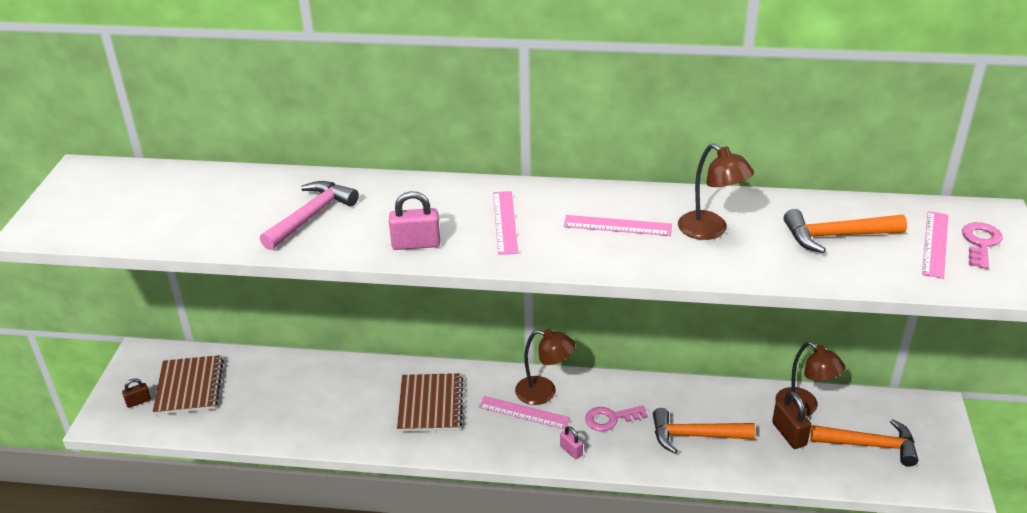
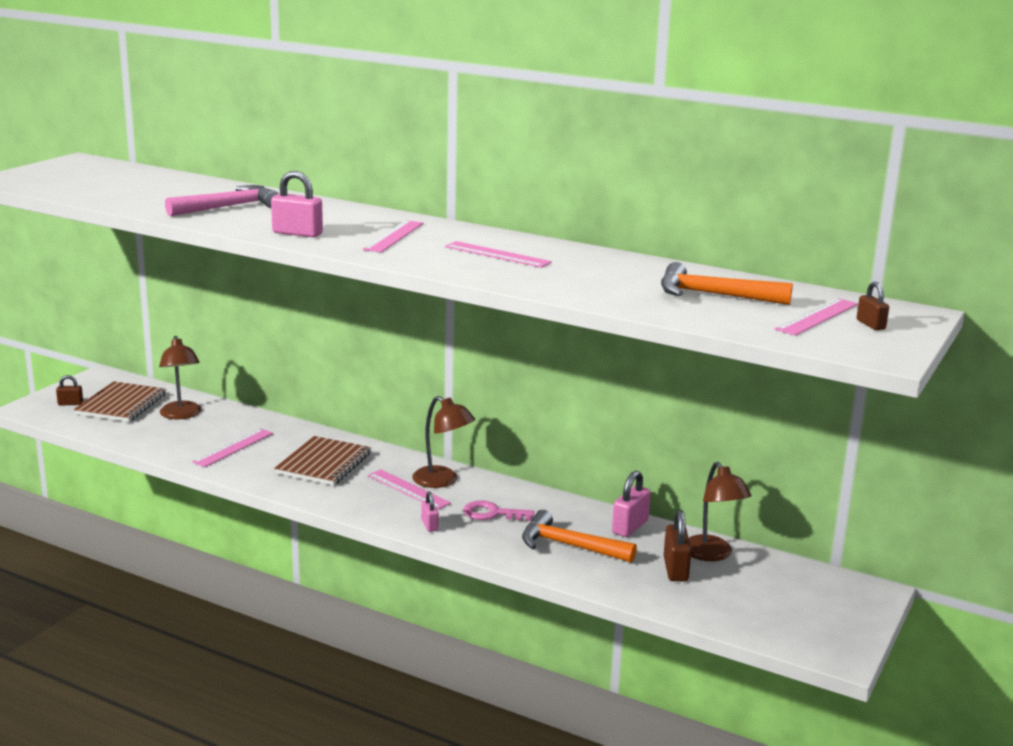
camera: 20 degrees right, 15 degrees down
(336, 411) = (233, 448): none -> pink ruler
(710, 230) = (585, 271): brown lamp -> brown lamp (181, 415)
(725, 397) = (630, 527): none -> pink padlock
(870, 445) = (762, 600): orange hammer -> none
(980, 243) = (870, 325): pink key -> brown padlock

